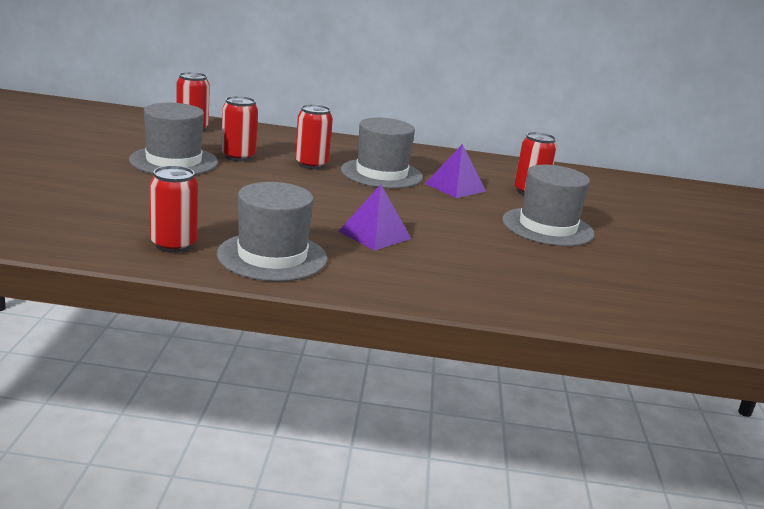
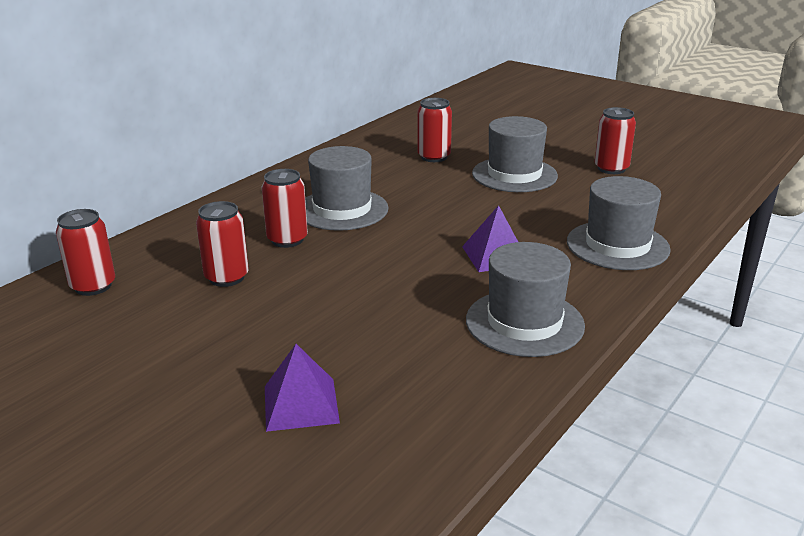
camera: 55 degrees left, 5 degrees up
(173, 245) = (471, 376): red can -> red can (611, 169)
(174, 161) = (207, 325): grey hat -> grey hat (617, 245)
(455, 187) = (401, 185): purple pyramid -> purple pyramid (301, 404)

